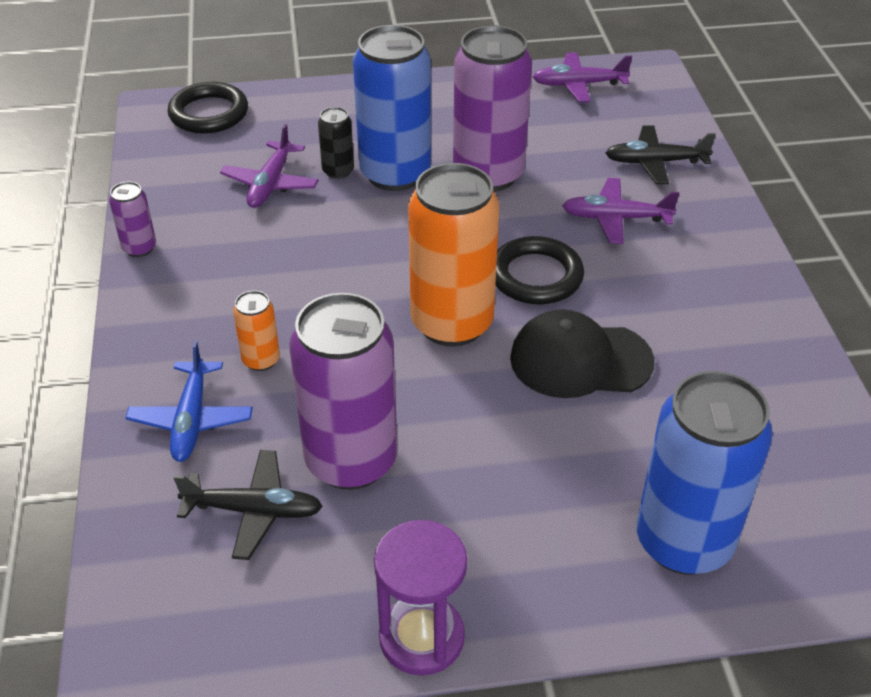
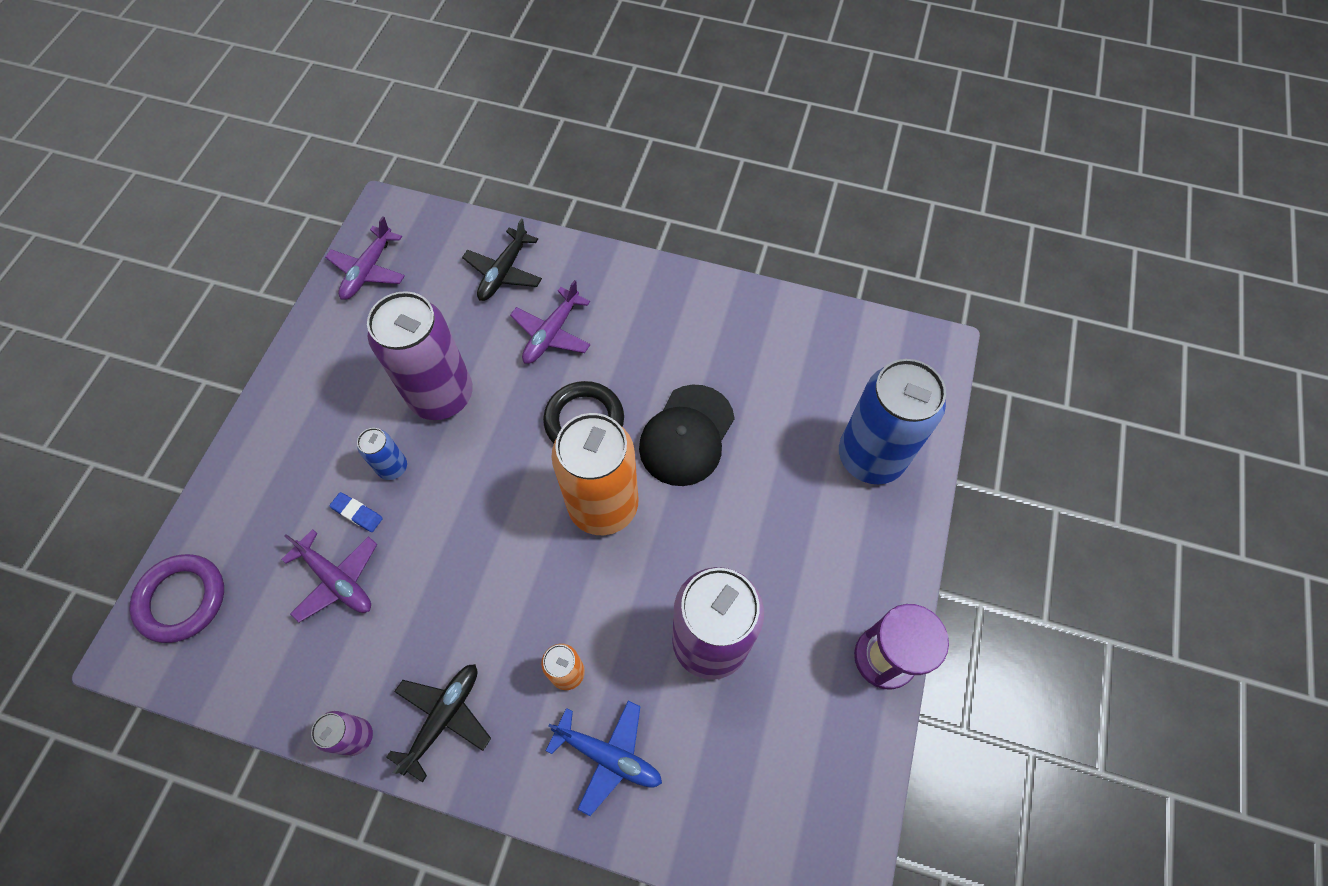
camera: 65 degrees left, 20 degrees up
(209, 113) = (182, 599): black ring -> purple ring
(254, 511) = (727, 736): black plane -> black plane (443, 717)
(338, 171) = (357, 513): black can -> blue eraser
(395, 174) = (393, 467): blue can -> blue can, size x0.45

